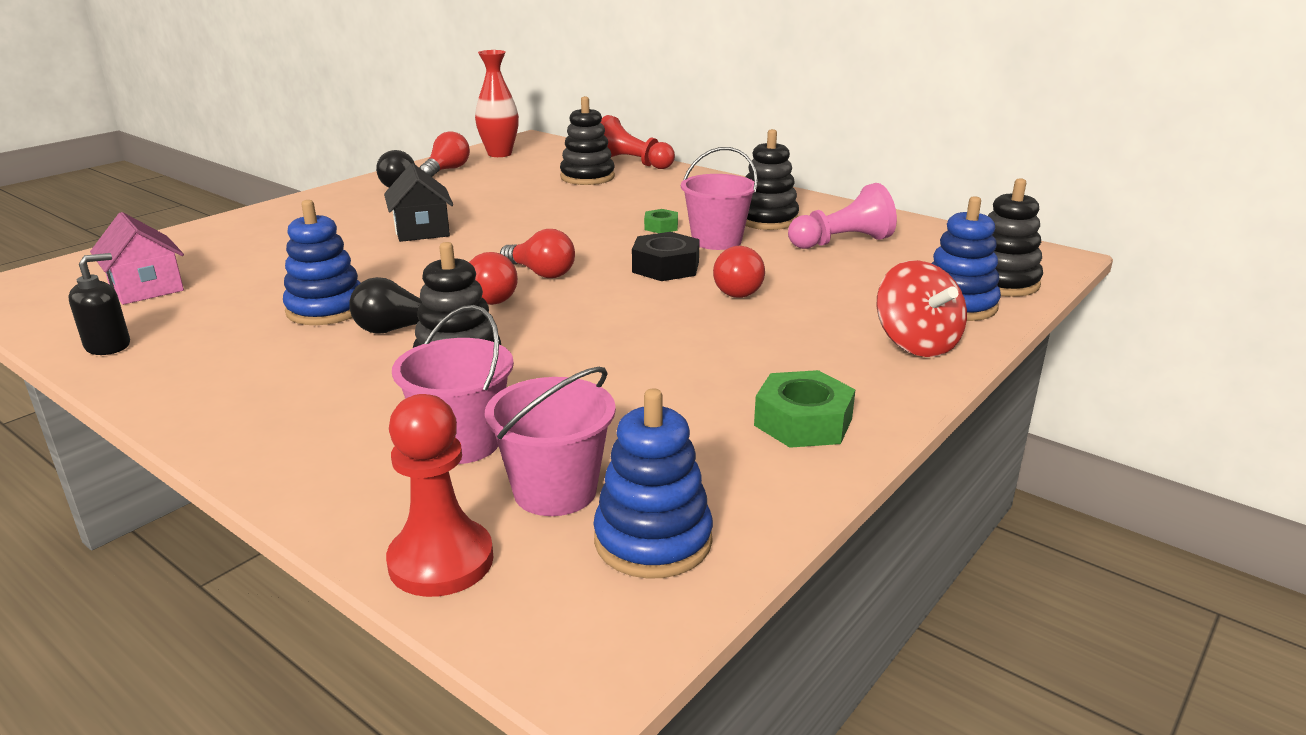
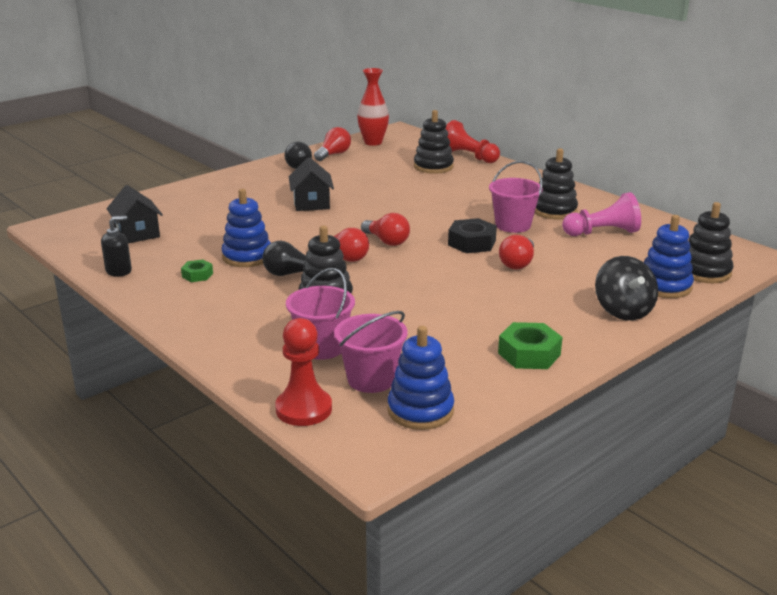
camera: 10 degrees right, 0 degrees up
(146, 288) = (137, 234): pink house -> black house
(661, 227) = (476, 211): green nut -> green nut (197, 275)
(916, 344) = (623, 311): red spinning top -> black spinning top

